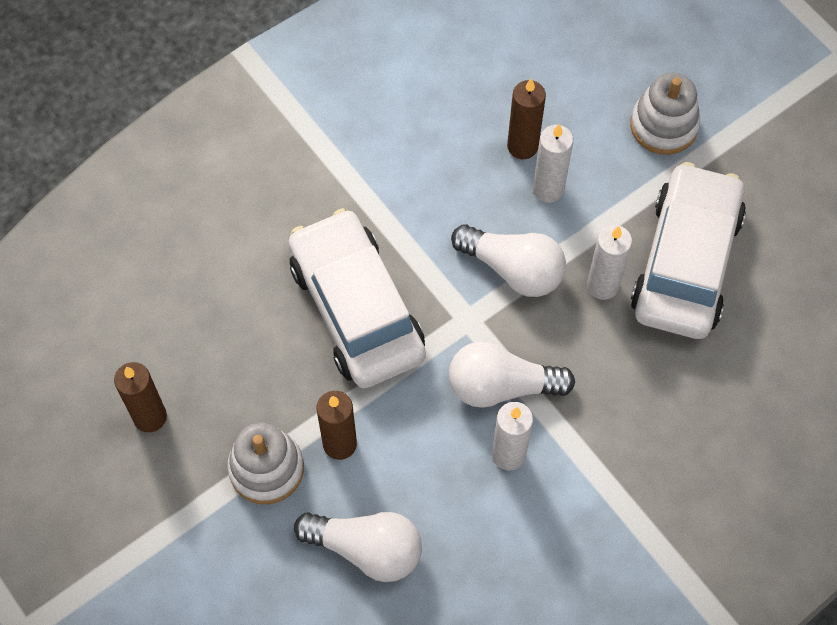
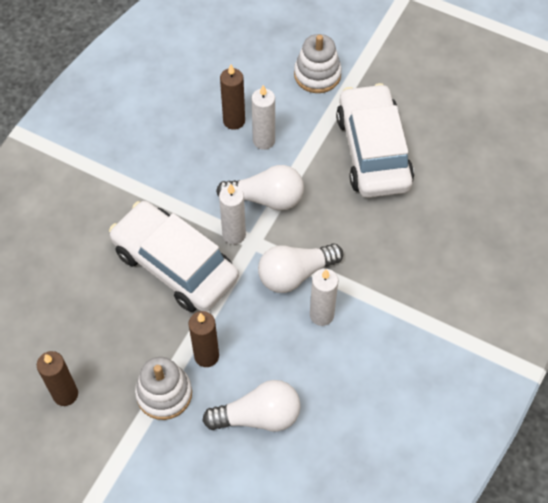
camera: 25 degrees left, 5 degrees down
(602, 285) = (328, 185): white candle -> white candle (234, 234)

